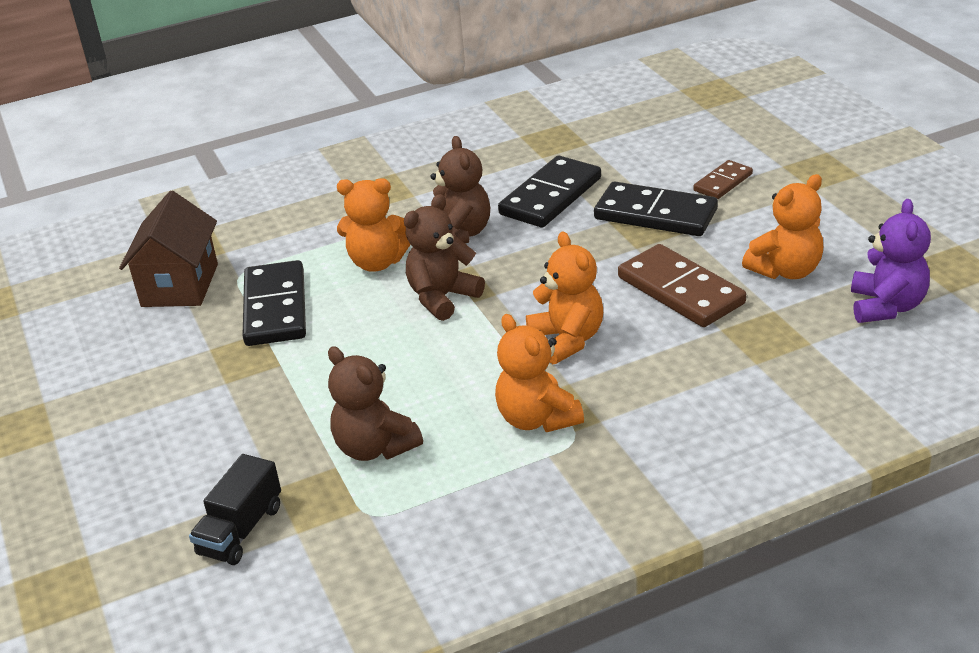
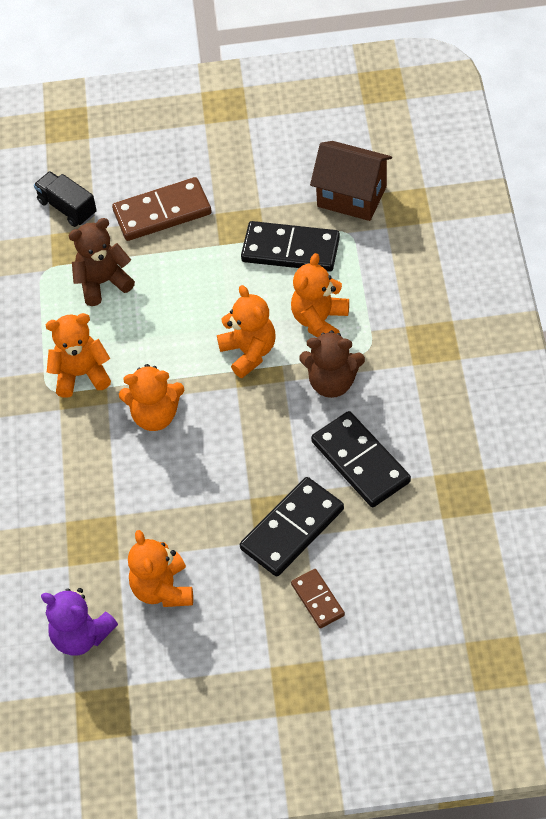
camera: 110 degrees right, 20 degrees up
(442, 298) = (249, 352): brown teddy bear -> orange teddy bear
(680, 290) = (176, 507): brown domino -> brown domino (162, 212)

